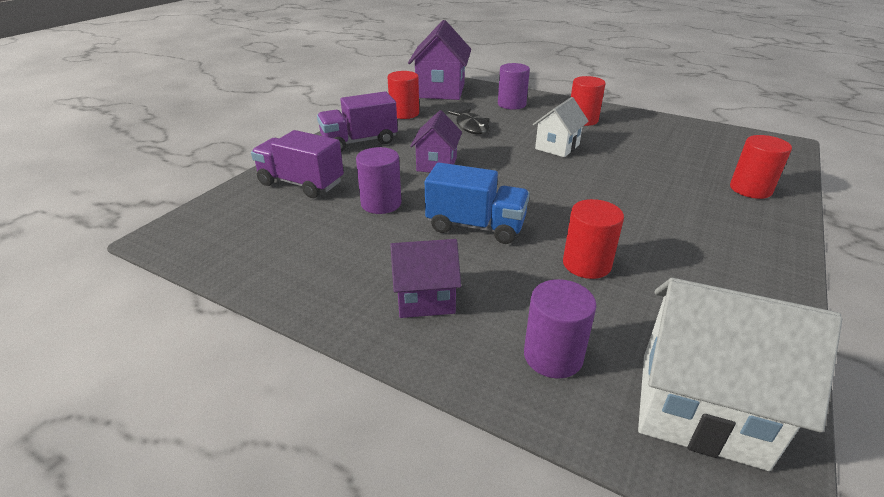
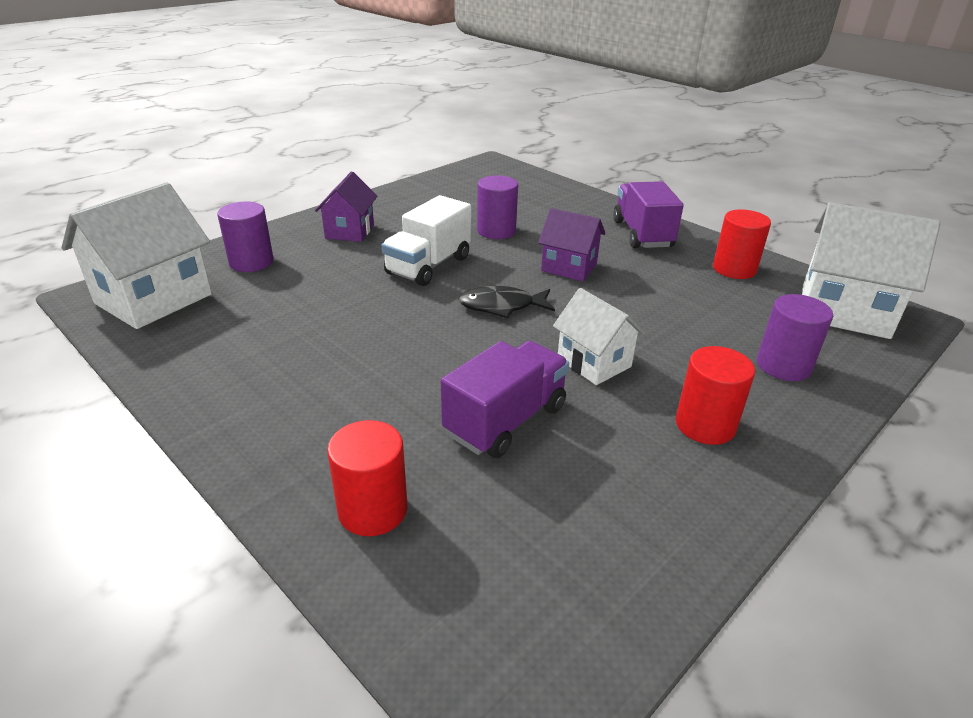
camera: 105 degrees right, 0 degrees up
(301, 183) = (552, 203): purple truck -> purple truck (505, 420)
(440, 91) = (844, 311): purple house -> white house
(471, 126) = (682, 309): black fish -> black fish (501, 306)
(476, 226) = (428, 266): blue truck -> white truck
(586, 264) = (329, 304): red cylinder -> none

